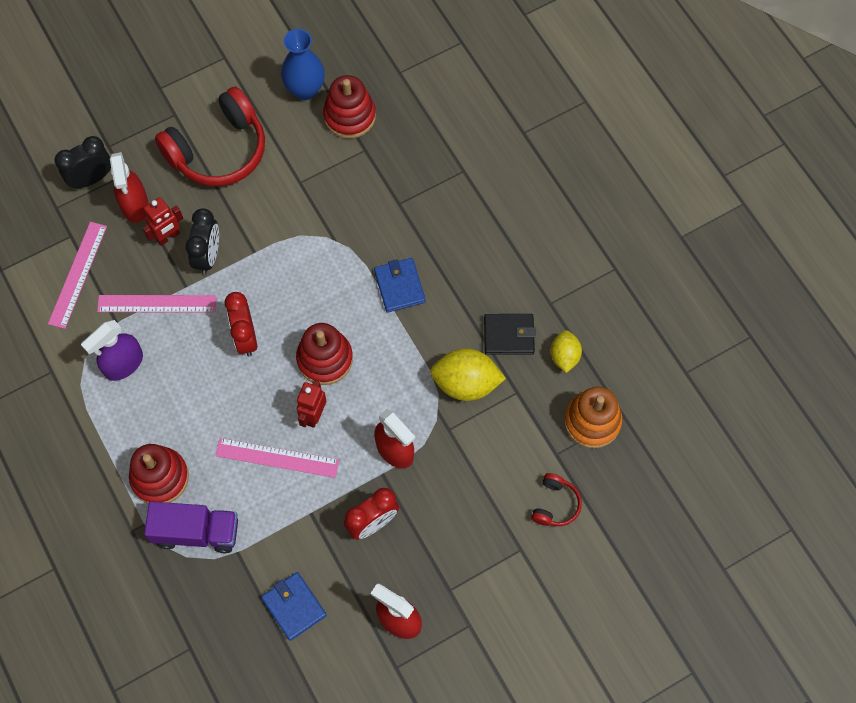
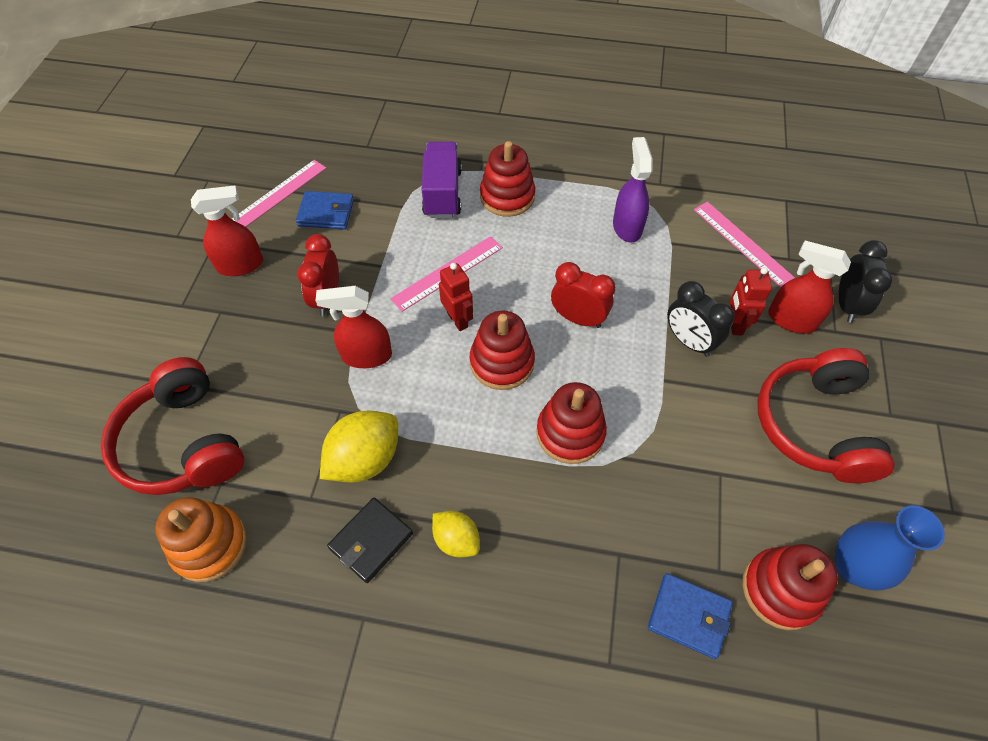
camera: 130 degrees right, 10 degrees down
(157, 304) = (667, 278): pink ruler -> pink ruler (277, 195)
(196, 532) = (442, 193): purple truck -> purple truck turned 135 degrees clockwise
(343, 280) = (570, 433): none -> red stacking toy
(399, 286) = (519, 478): blue wallet -> blue wallet (688, 616)
(555, 504) = (183, 443): red headphones -> red headphones, size x2.17
(564, 356) = (296, 578): yellow lemon -> yellow lemon (456, 540)

